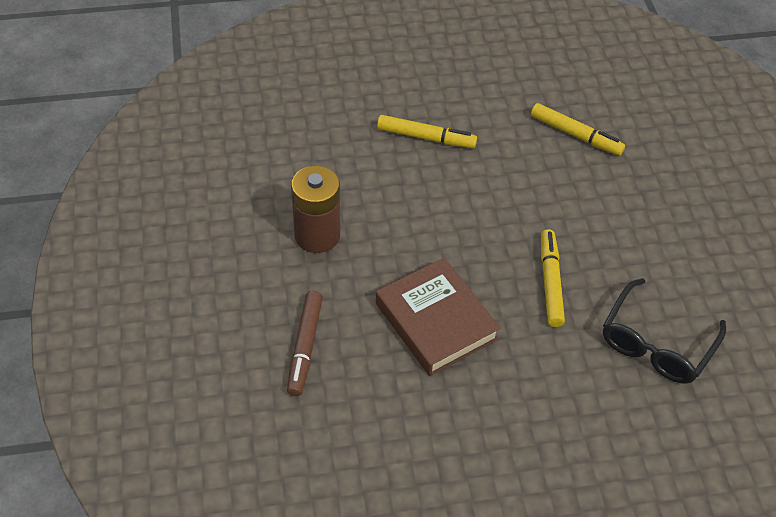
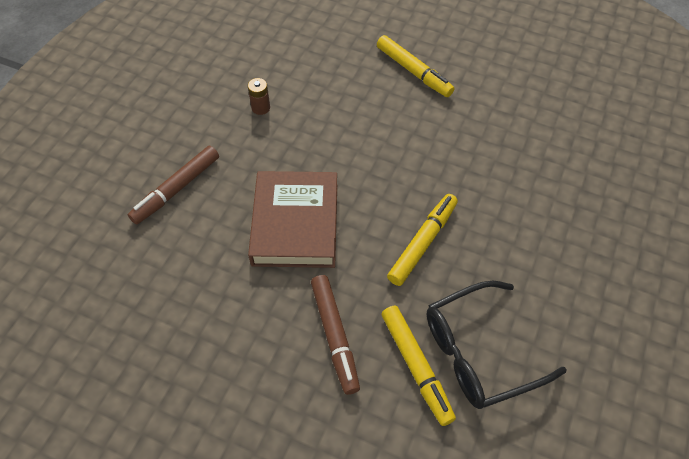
camera: 35 degrees right, 5 degrees up
(317, 235) = (260, 108): brown battery -> brown battery, size x0.44
(542, 393) = (334, 336): none -> brown marker
(575, 135) = (552, 128): yellow marker -> yellow marker (416, 367)

